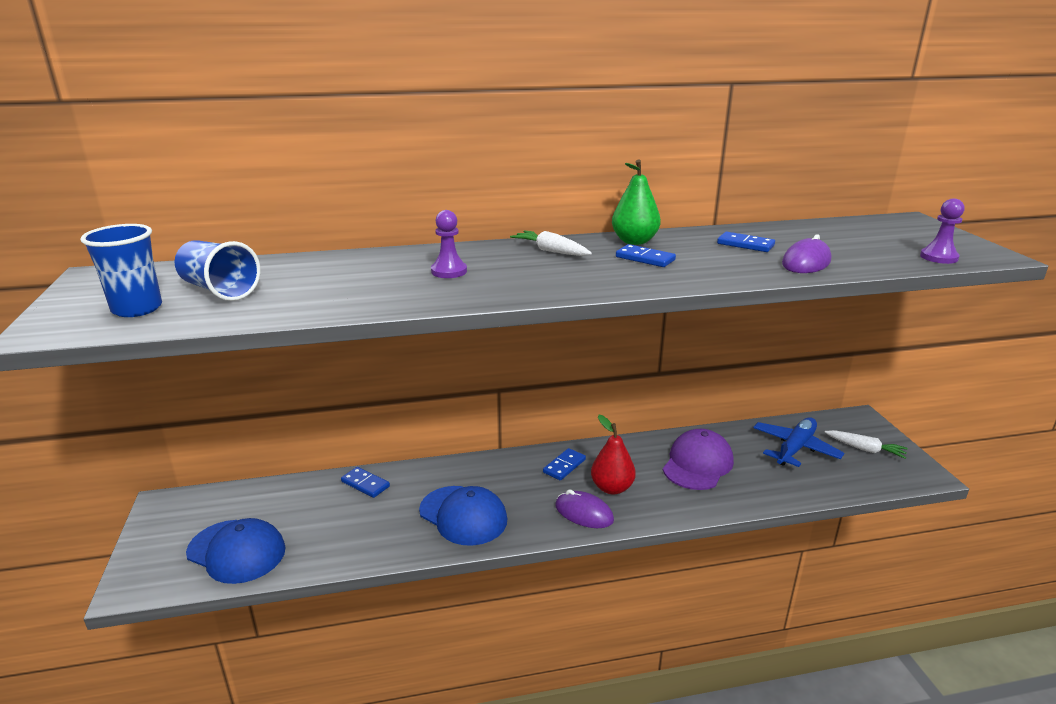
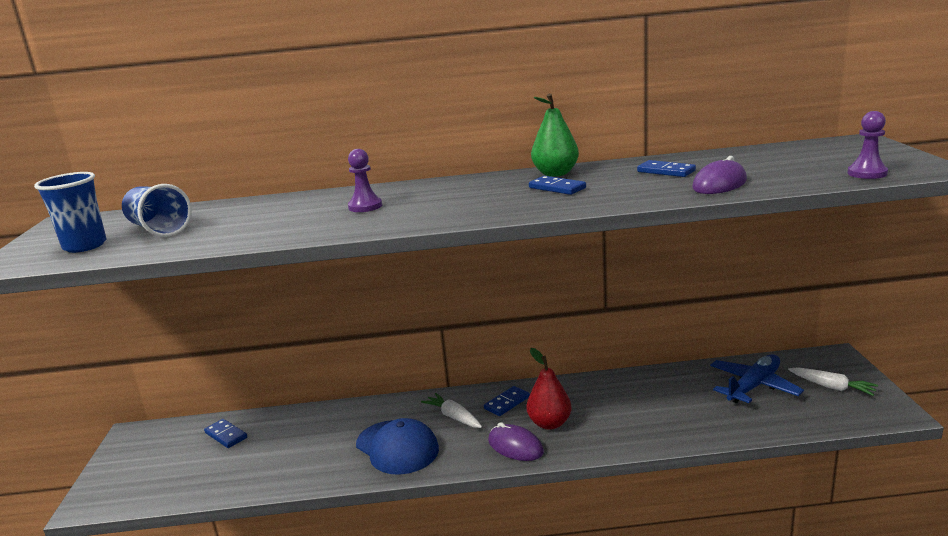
camera: 10 degrees right, 5 degrees down
(236, 551) = (184, 475): blue cap -> none
(365, 484) = (313, 418): blue domino -> blue domino (226, 435)
(551, 251) = (470, 186): white carrot -> white carrot (453, 417)
(697, 464) = (644, 401): purple cap -> none

